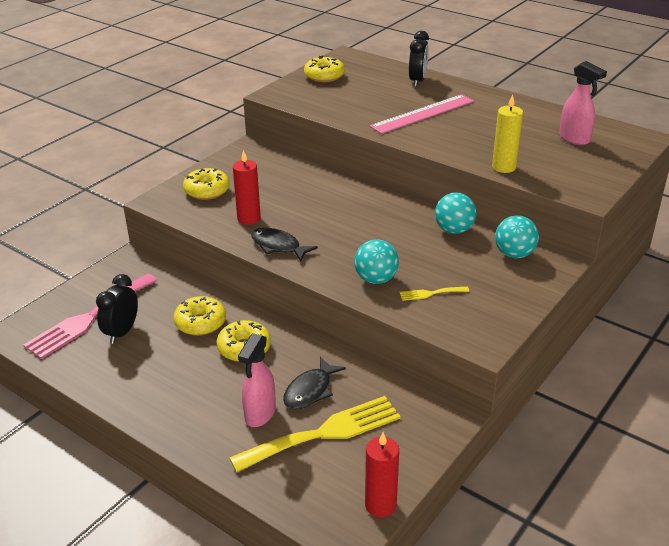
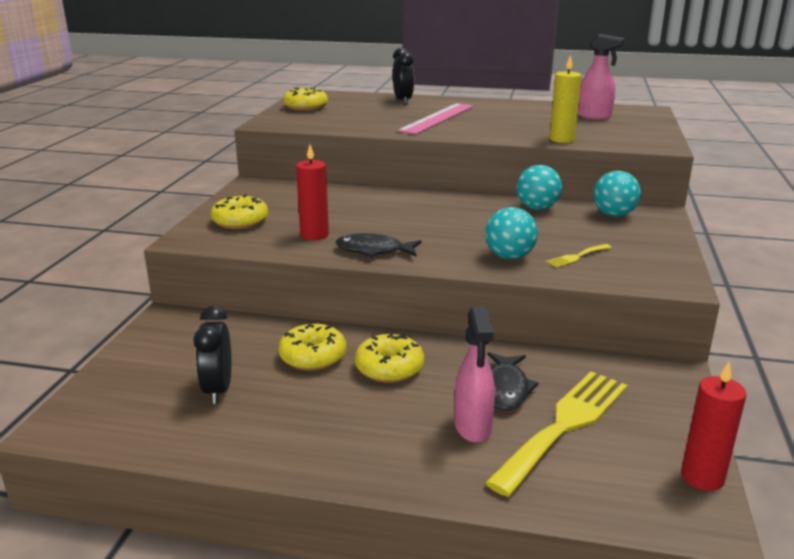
camera: 25 degrees left, 10 degrees down
(89, 318) = (158, 386): pink fork -> none

